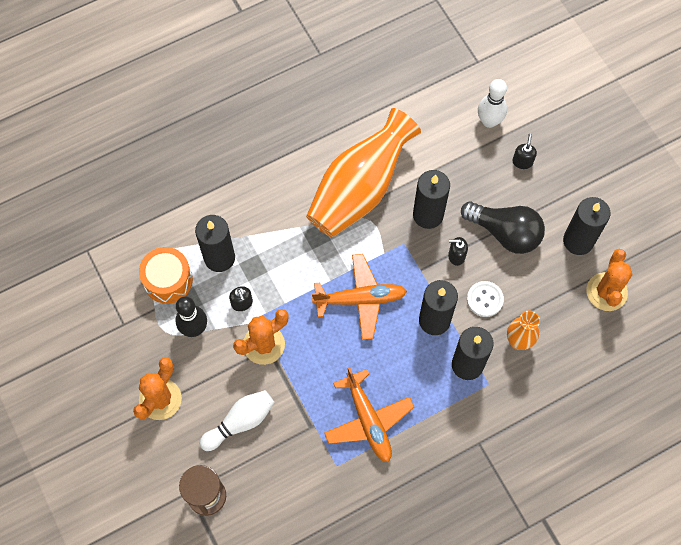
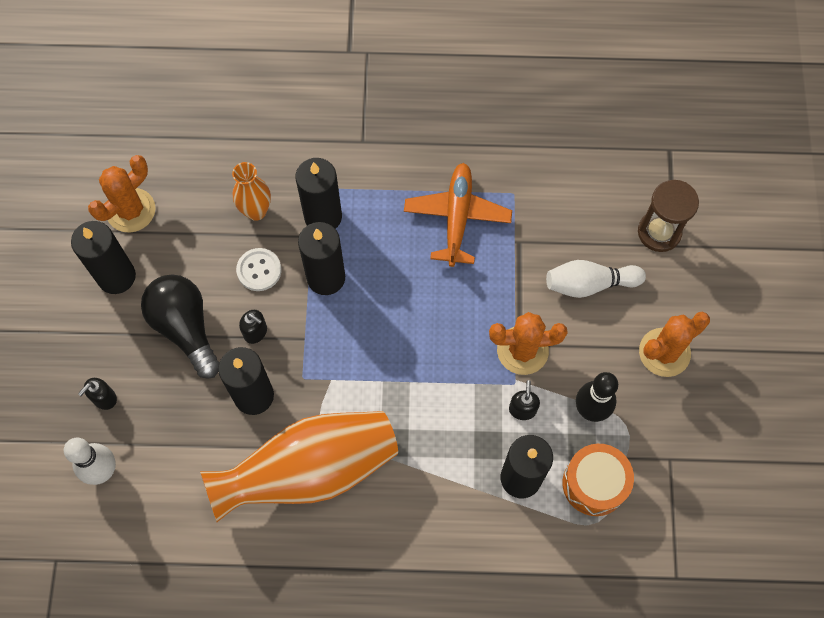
camera: 150 degrees left, 0 degrees up
(360, 299) = (389, 342): orange plane -> none

